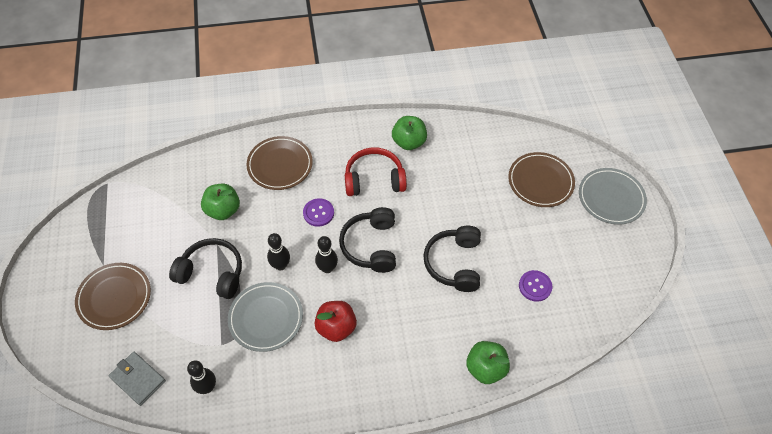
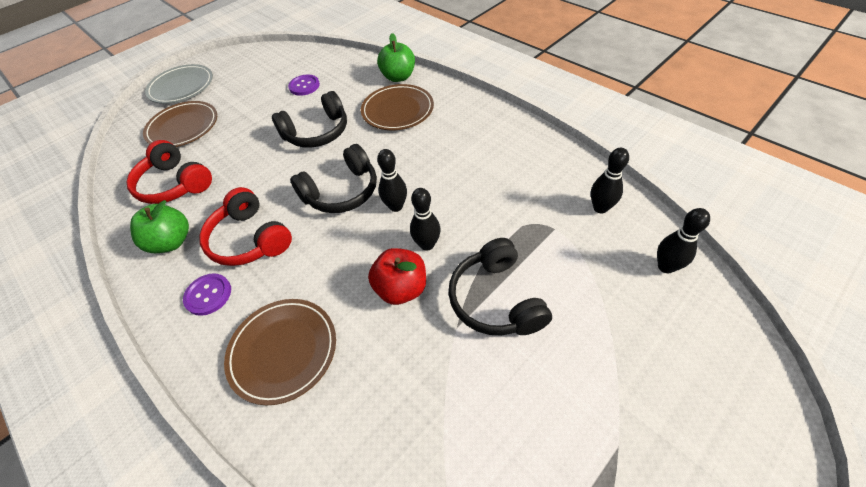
camera: 120 degrees left, 5 degrees down
(114, 297) = (633, 380): brown plate -> brown plate (397, 110)
(138, 379) = (666, 266): grey wallet -> black bowling pin
(223, 210) = (404, 362): green apple -> none
(266, 318) = (492, 215): grey plate -> none
(318, 213) = (332, 258): purple button -> purple button (208, 295)
(336, 327) = (449, 164): red apple -> red apple (401, 288)
(468, 158) = (175, 184): none -> red headphones

